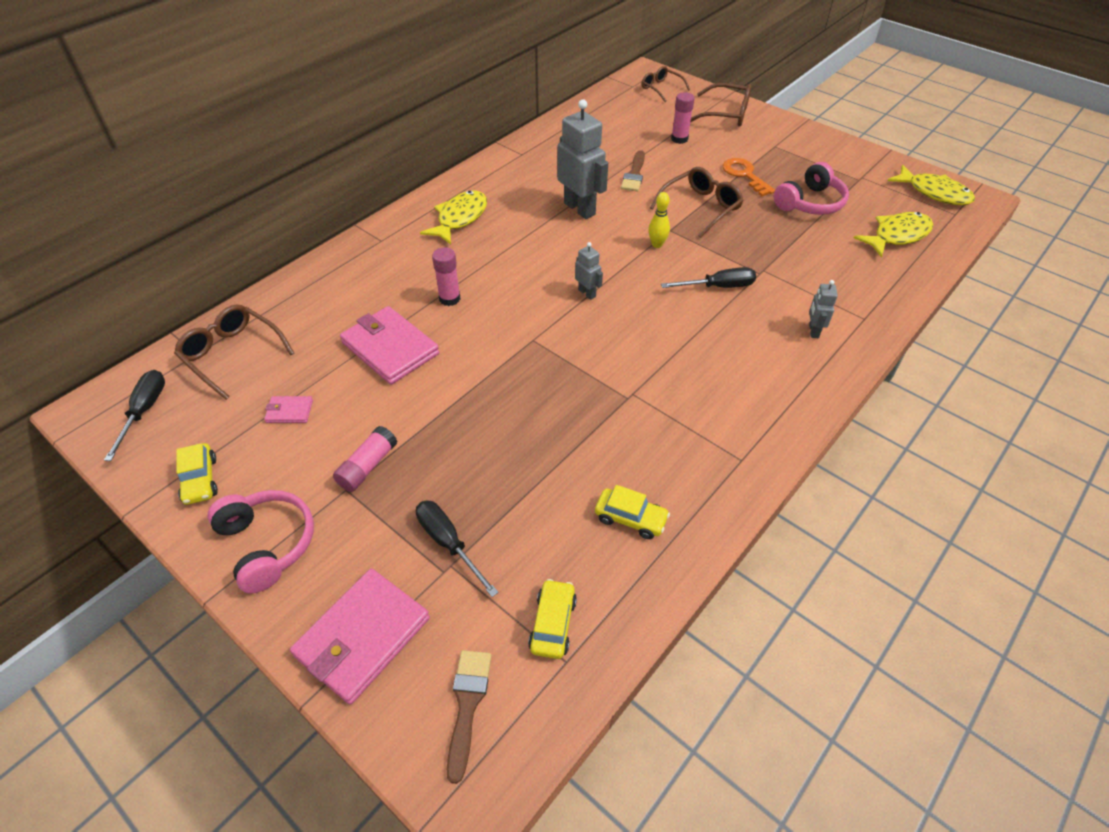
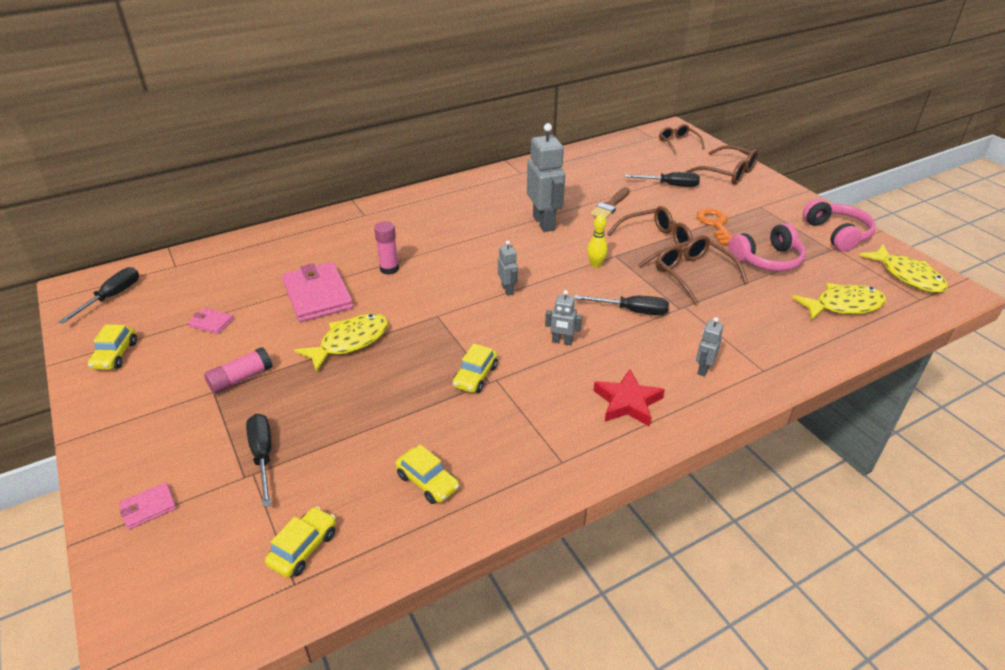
camera: 20 degrees right, 10 degrees down
(232, 354) = (199, 272): brown glasses -> brown glasses (693, 274)
(267, 544) = (129, 415): pink headphones -> pink headphones (837, 234)
(362, 637) = (148, 507): pink wallet -> pink wallet, size x0.46
(460, 218) = (437, 211): yellow fish -> yellow fish (350, 342)
(467, 705) = (191, 590): brown brush -> none
(611, 396) = (475, 376): none -> yellow car
(672, 336) = (562, 341): none -> grey robot
(679, 139) = (670, 185): pink glue stick -> black screwdriver
(766, 383) = (627, 402): none -> red star

